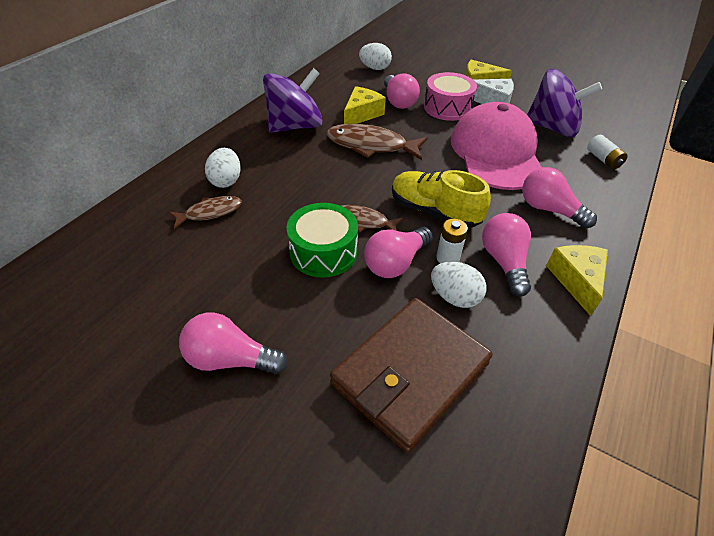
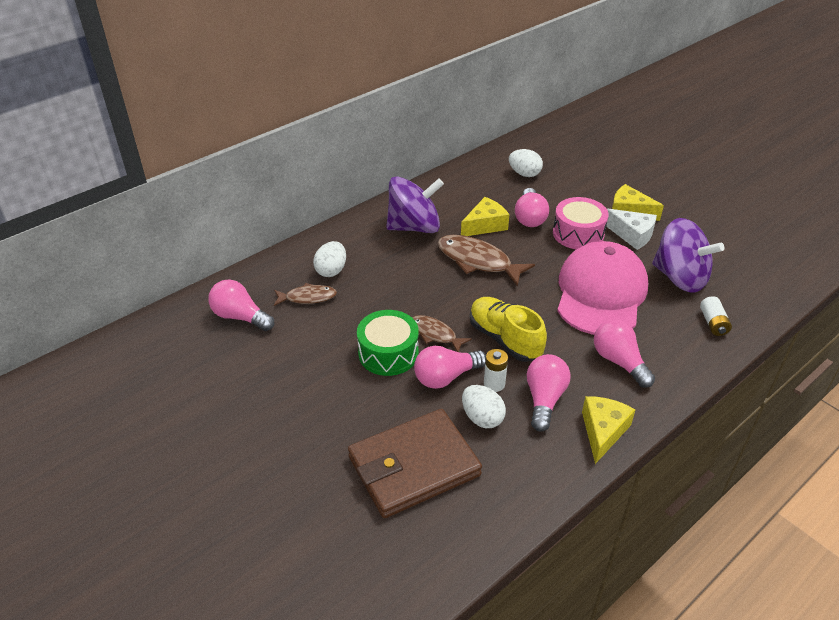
camera: 20 degrees right, 5 degrees down
(230, 359) = (282, 419): pink light bulb -> pink light bulb (240, 317)

